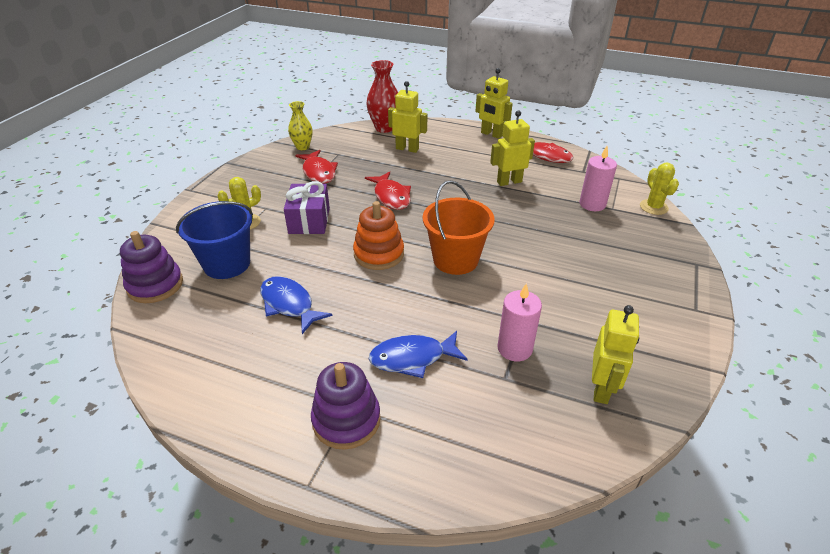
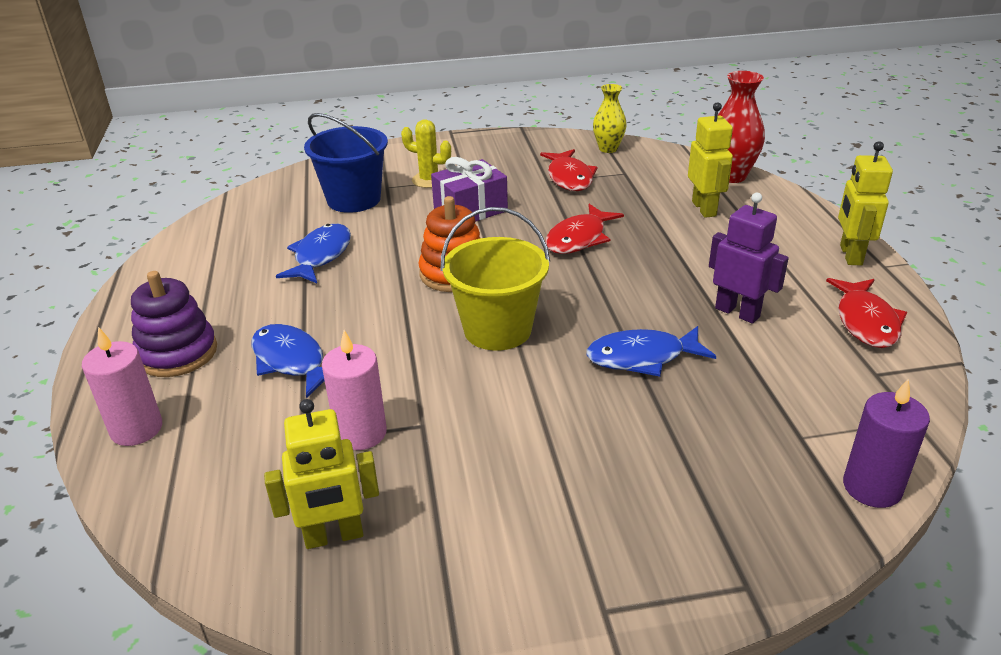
camera: 60 degrees right, 5 degrees down
(155, 285) = (294, 182): purple stacking toy -> none
(318, 172) = (569, 178): red fish -> red fish turned 45 degrees counterclockwise
(455, 260) = (497, 329): orange bucket -> yellow bucket
(509, 182) = (737, 312): yellow robot -> purple robot
(522, 223) = (642, 357): none -> blue fish
(592, 204) = (784, 411): pink candle -> pink candle (136, 429)
(653, 207) = (872, 487): yellow cactus -> purple candle

